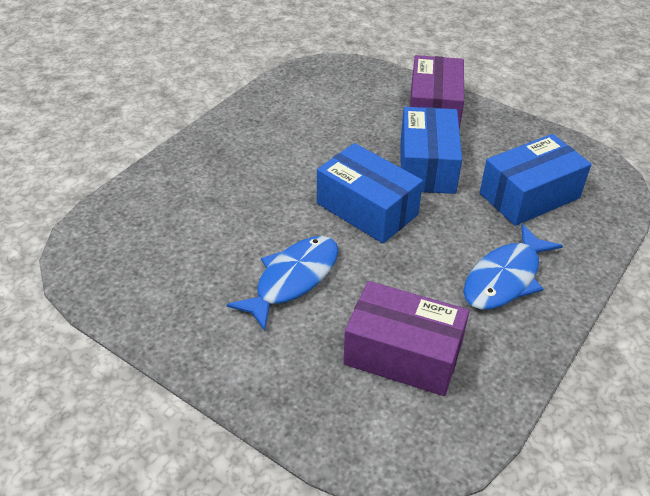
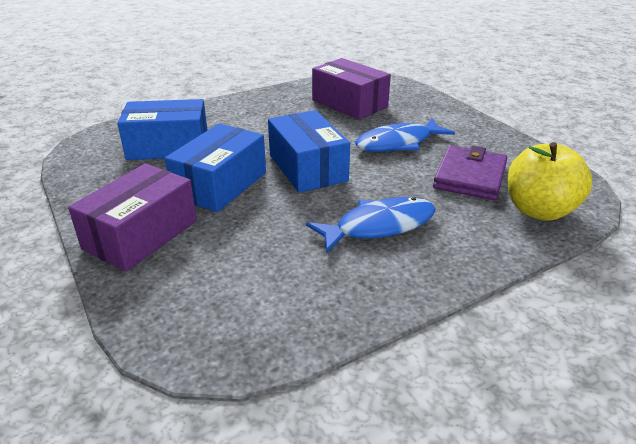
camera: 155 degrees left, 10 degrees down
(126, 219) = (539, 210): none -> yellow apple
(197, 246) = (470, 177): none -> purple wallet
(505, 278) = (252, 115): blue fish -> blue fish (379, 226)

